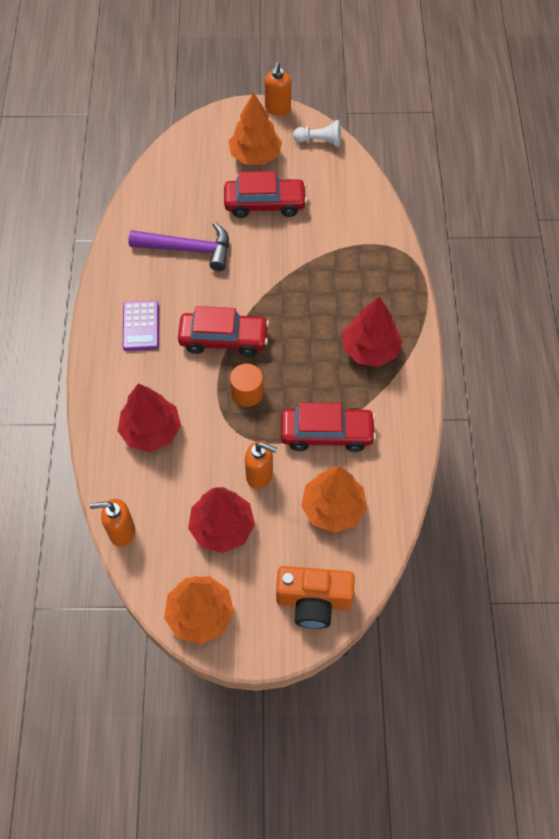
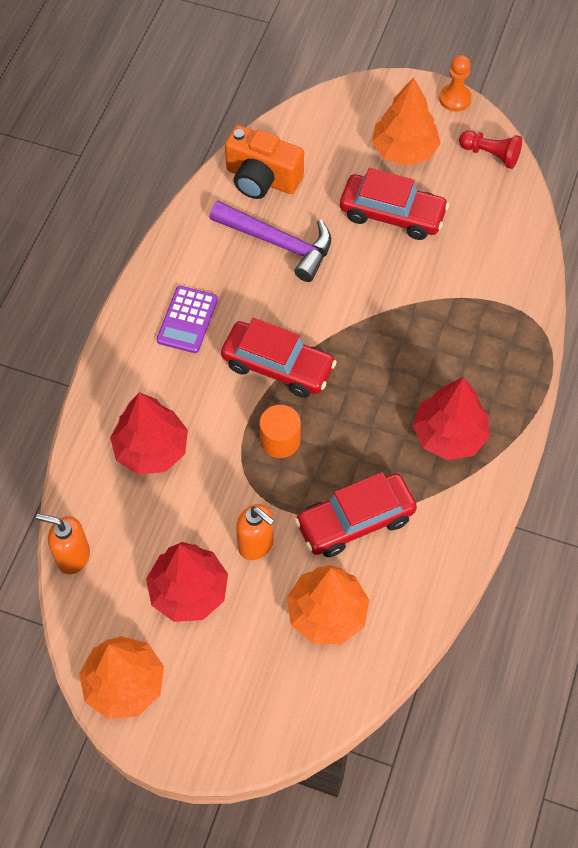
camera: 20 degrees right, 0 degrees up
(277, 109) = (455, 99): orange soap dispenser -> orange pawn
(313, 601) = (260, 716): orange camera -> orange camera (262, 179)
(319, 141) = (491, 155): white pawn -> red pawn
(326, 433) = (355, 521): red car -> red car turned 135 degrees clockwise

